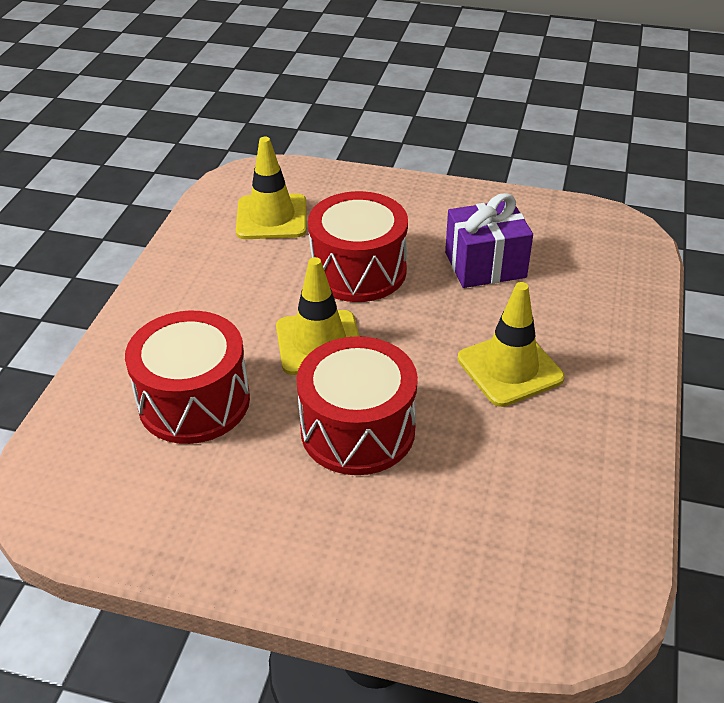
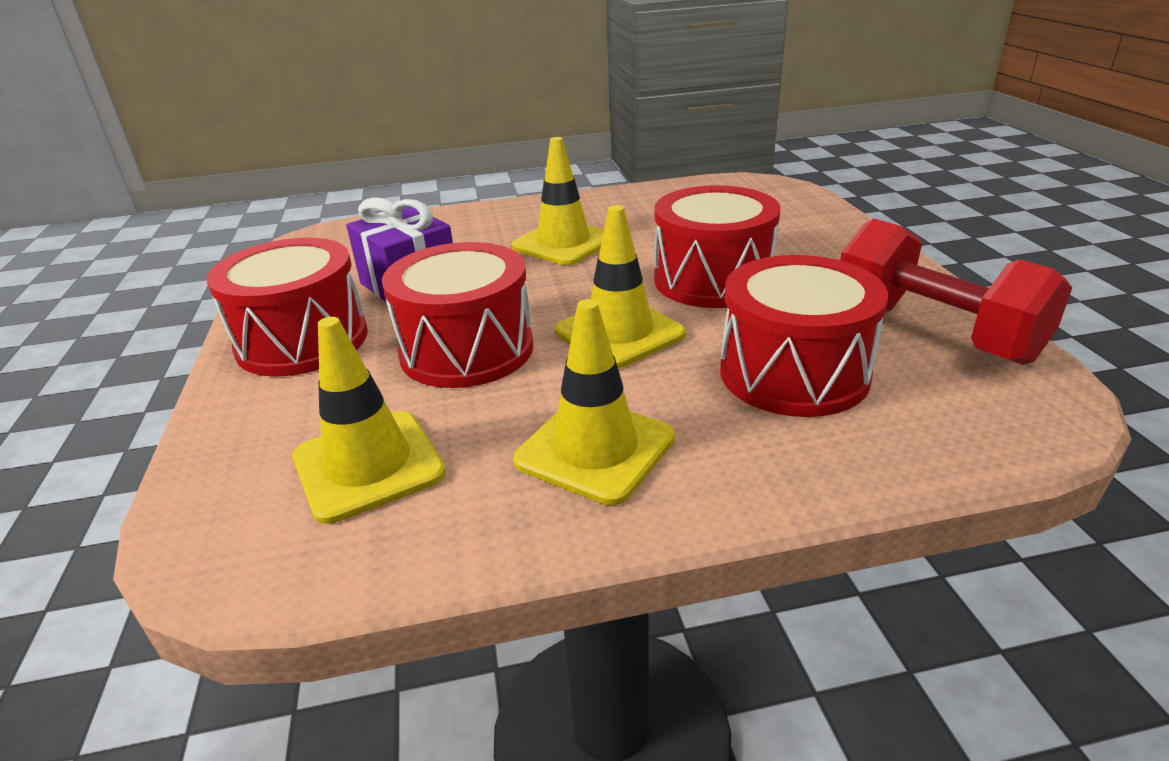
camera: 115 degrees left, 10 degrees down
(163, 512) = (934, 332): none -> red dumbbell
(209, 290) = (595, 449): none -> yellow traffic cone
(430, 210) = (302, 341): none -> red drum

